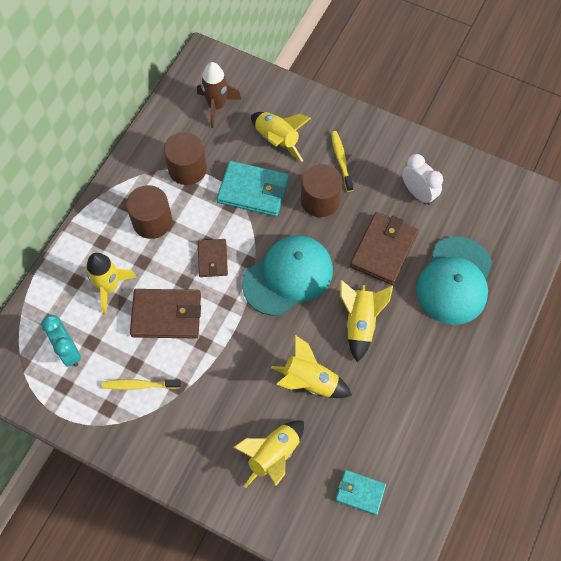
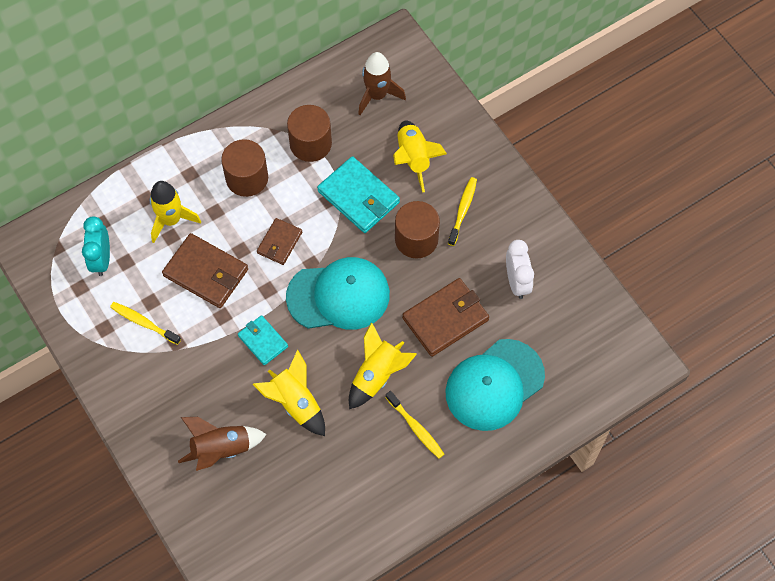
camera: 30 degrees right, 0 degrees up
(273, 455) = (221, 449): yellow rocket -> brown rocket
(360, 492) = (276, 525): turquoise wallet -> turquoise wallet (263, 341)
(418, 348) = (416, 428): none -> yellow toothbrush

